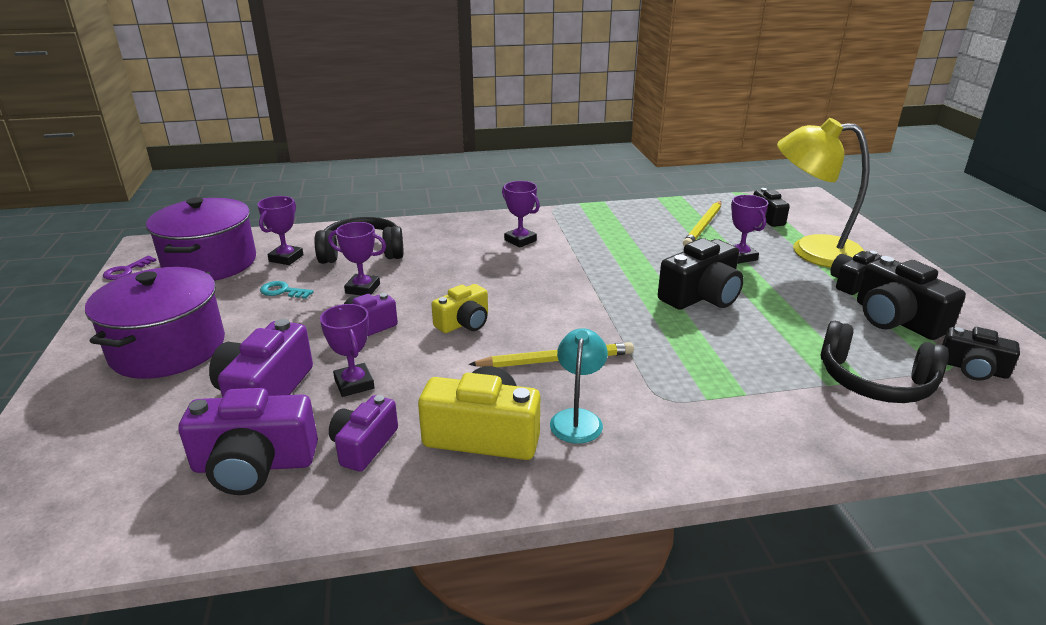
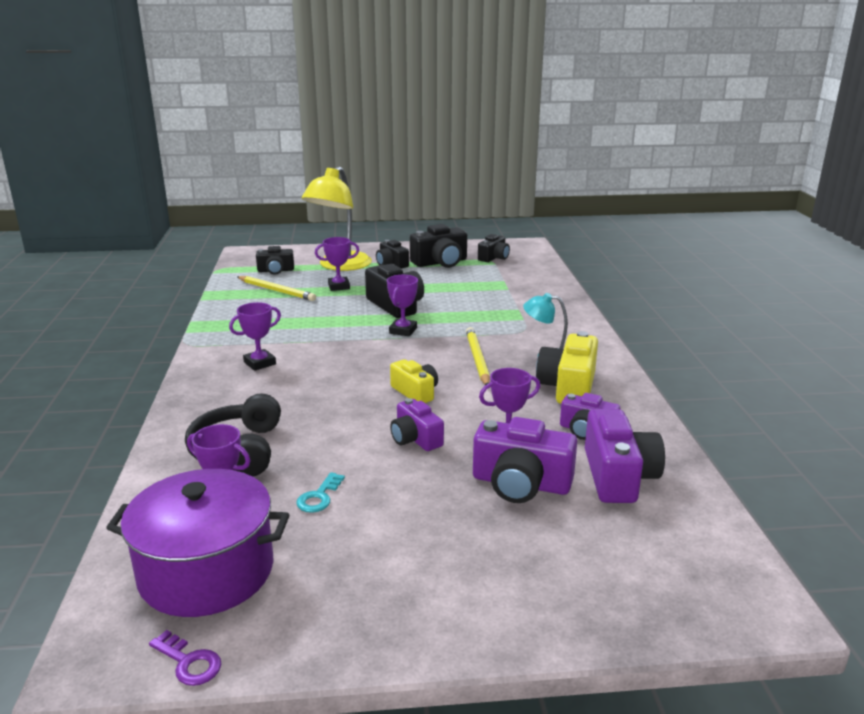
camera: 85 degrees left, 5 degrees down
(168, 348) = (436, 562): purple pot -> none
(362, 289) = (332, 445): purple trophy -> purple trophy (403, 330)
(874, 381) = (505, 279): black headphones -> none

